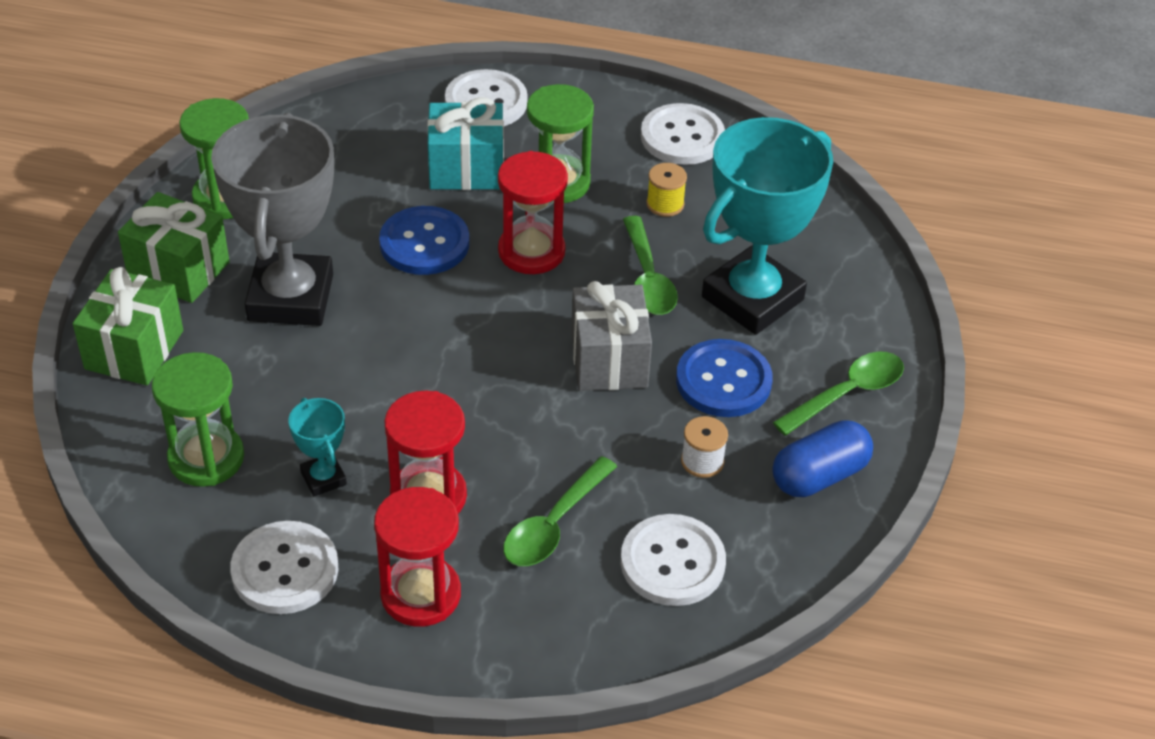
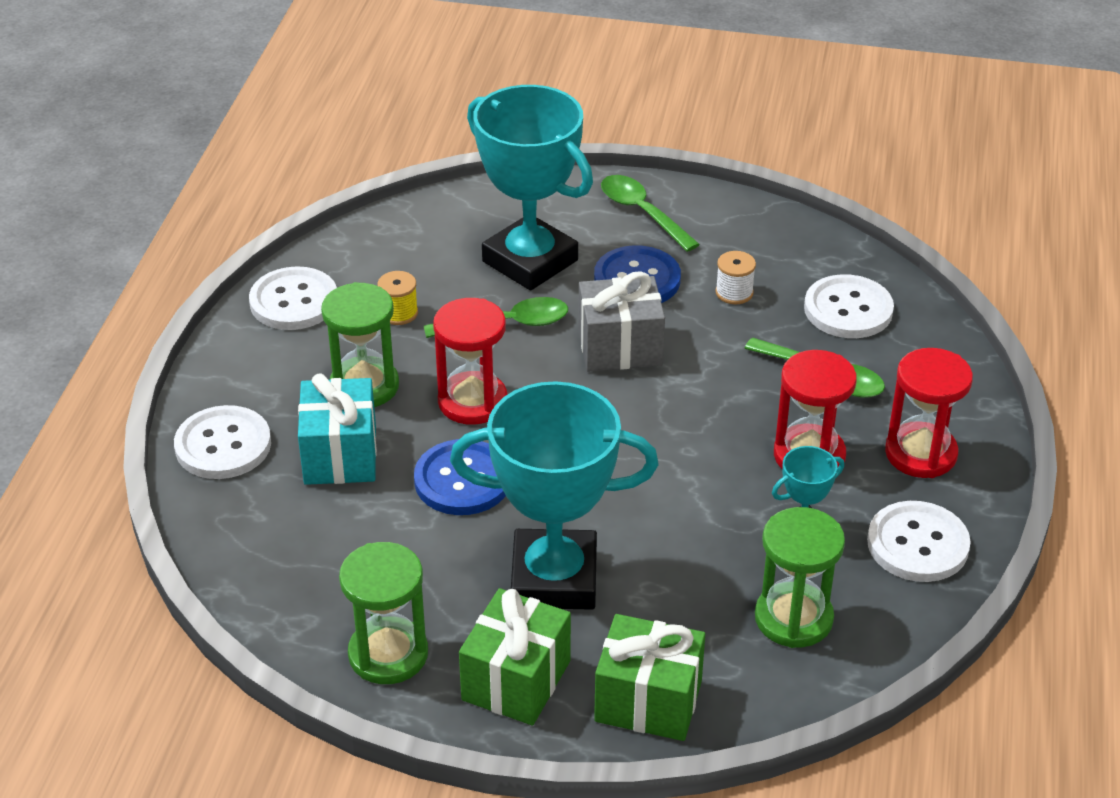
camera: 90 degrees left, 5 degrees down
(290, 298) = (554, 578): grey trophy -> turquoise trophy
(819, 476) = (738, 231): blue capsule -> none

